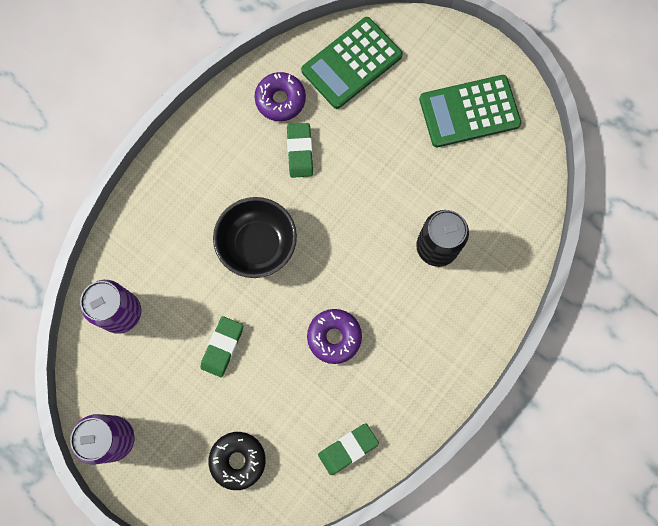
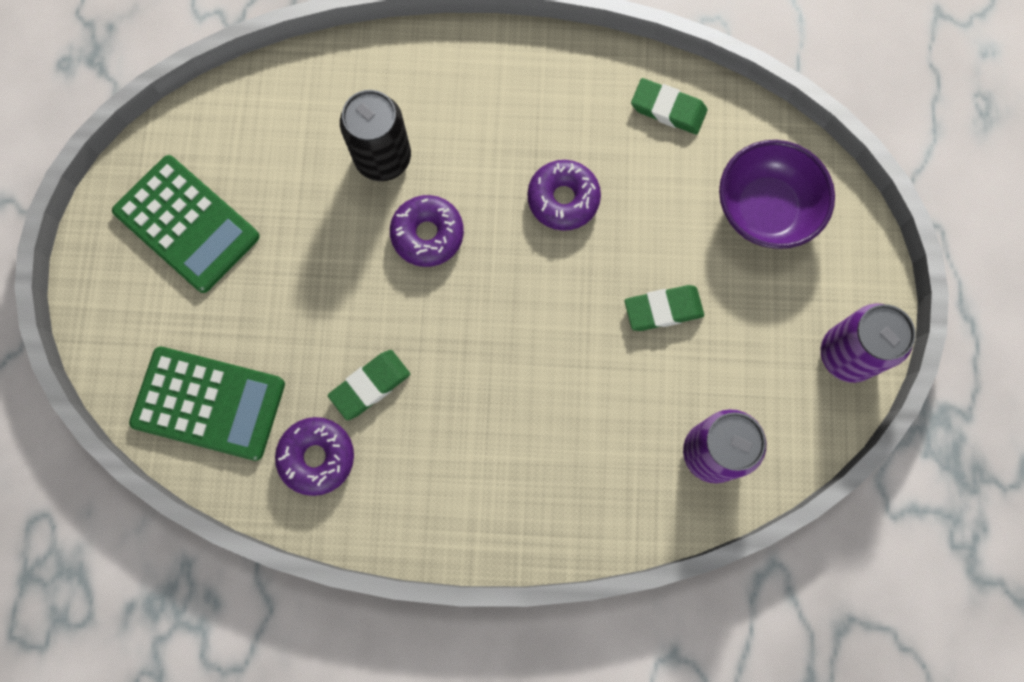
camera: 125 degrees left, 0 degrees up
(238, 460) = (765, 209): black donut -> purple bowl
(257, 244) = (519, 354): black bowl -> none
(368, 241) = (427, 234): none -> purple donut

